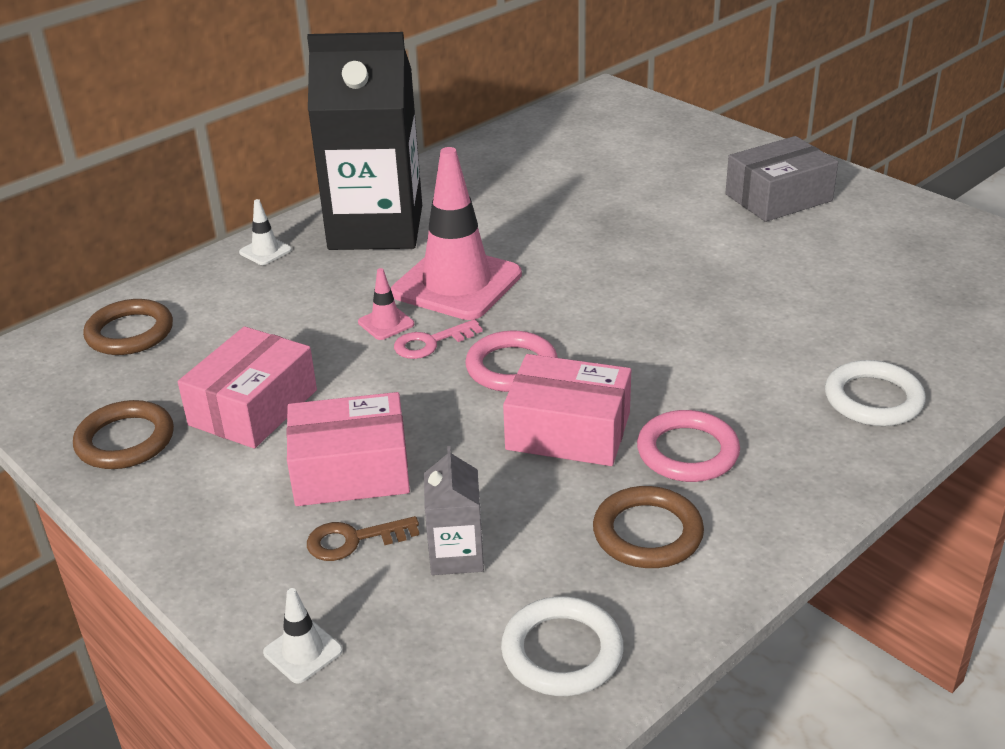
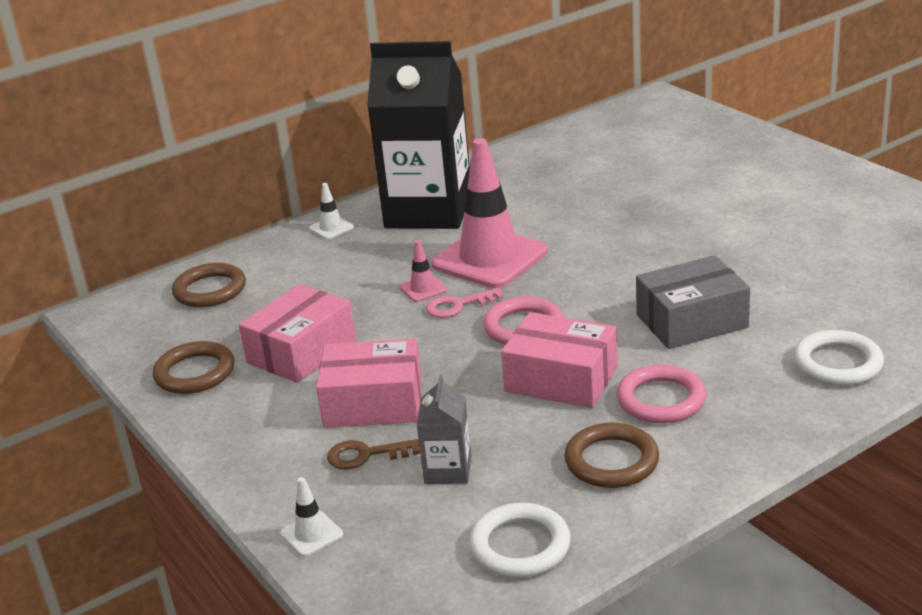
camera: 10 degrees right, 5 degrees down
(778, 197) = (795, 192): grey box -> grey box (691, 321)

